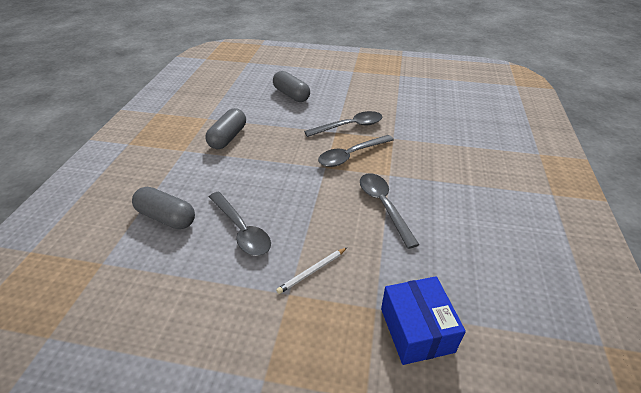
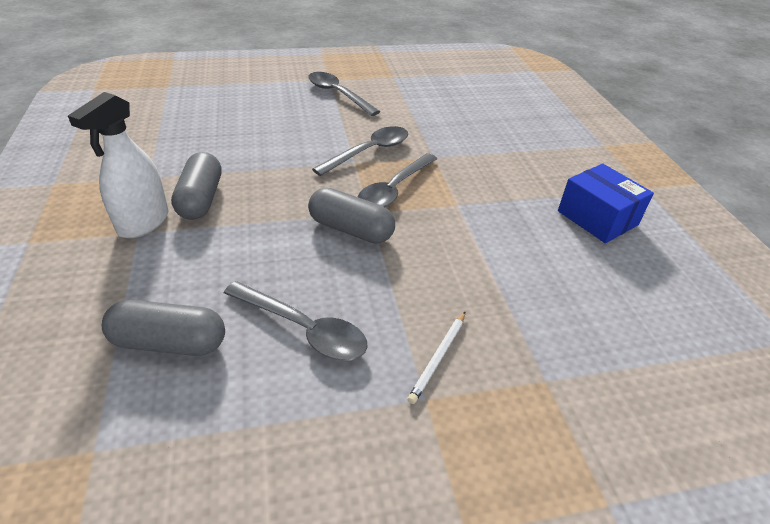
camera: 25 degrees left, 0 degrees up
(189, 145) = (143, 223): none -> white spray bottle
(291, 95) = (262, 123): grey capsule -> grey capsule (351, 229)
(383, 205) = (474, 245): grey spoon -> grey spoon (337, 94)
(416, 330) = (609, 391): blue box -> blue box (597, 218)

